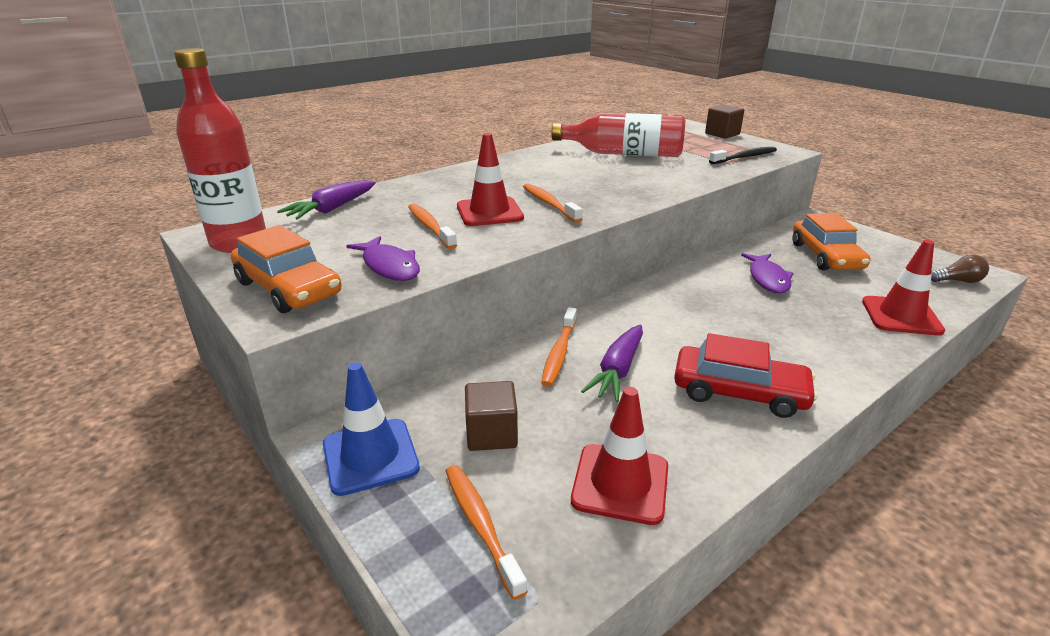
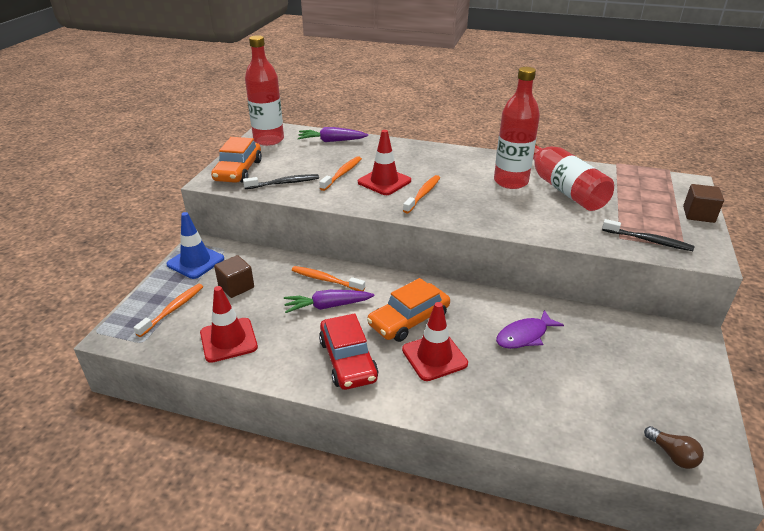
camera: 55 degrees right, 5 degrees up
(389, 266) = (284, 183): purple fish -> black toothbrush
(559, 353) = (326, 280): orange toothbrush -> orange toothbrush turned 45 degrees clockwise
(582, 165) = (510, 182): none -> red bottle
(825, 256) = (612, 358): orange car -> orange car (409, 320)
(901, 316) = (545, 423): red traffic cone -> red traffic cone (434, 357)

